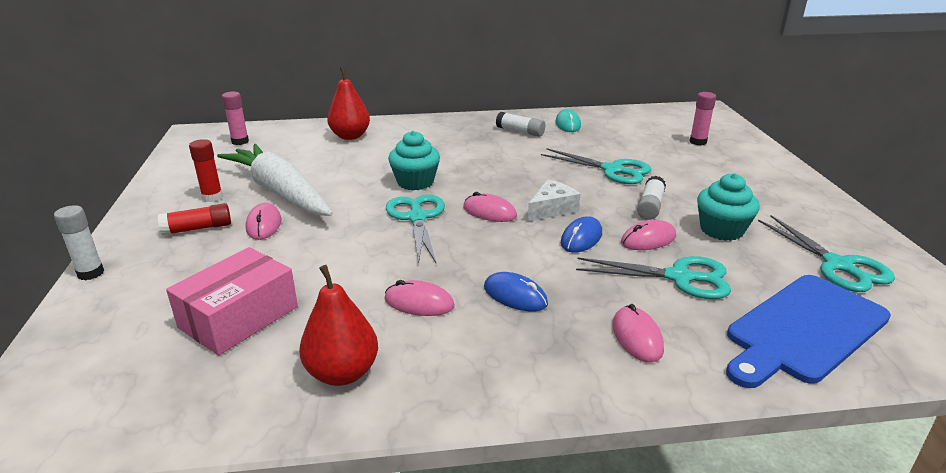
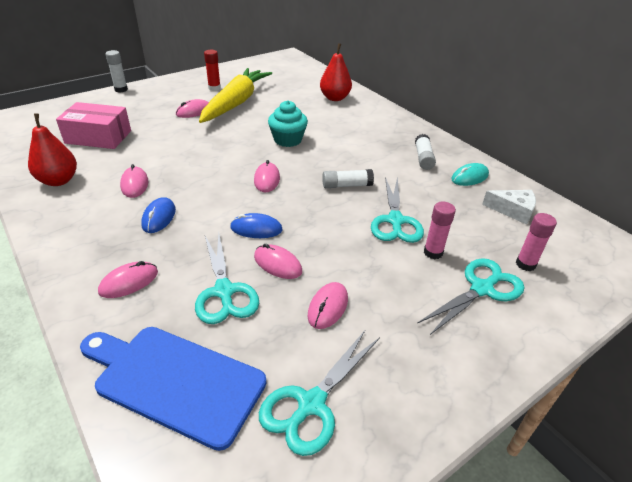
camera: 60 degrees right, 10 degrees up
(198, 228) = (178, 97): red glue stick -> none
(240, 141) = (290, 70): pink glue stick -> pink glue stick (433, 252)
(280, 192) = (236, 103): white carrot -> yellow carrot
(417, 218) = (237, 155): turquoise scissors -> turquoise scissors (482, 289)
(552, 209) = (293, 205): white cheese -> white cheese (513, 211)
(650, 206) = (340, 255): white glue stick -> white glue stick (346, 185)
(721, 230) = (328, 307): turquoise cupcake -> pink mouse

